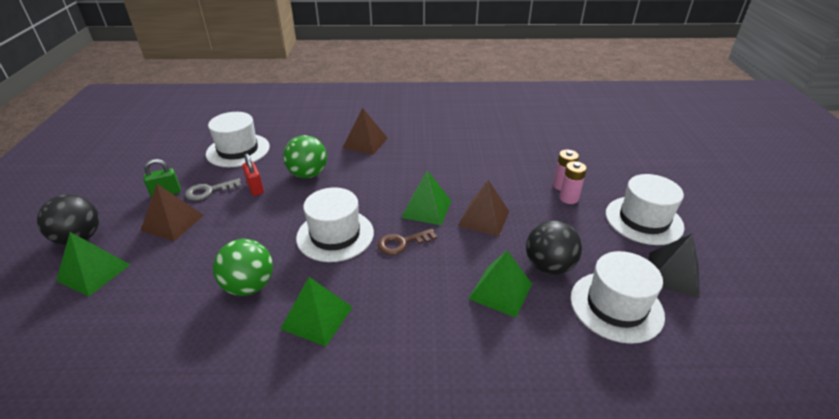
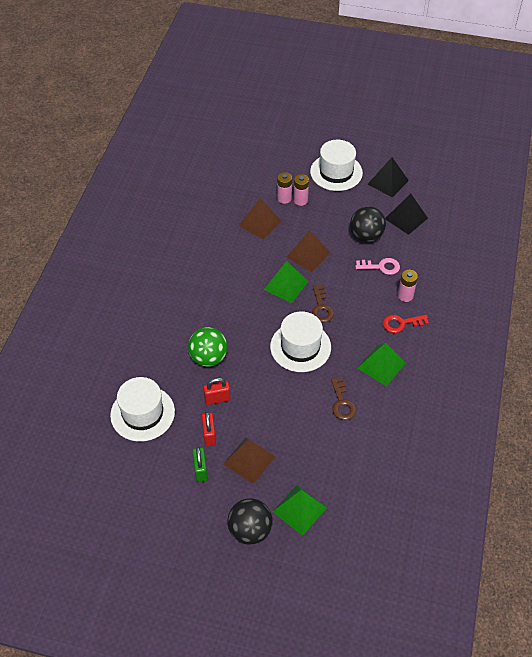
camera: 75 degrees left, 15 degrees up
(209, 191) = (209, 435): grey key -> red padlock
(249, 286) = (342, 403): green ball -> brown key
(365, 143) = (170, 309): brown pyramid -> brown pyramid (260, 223)
(401, 330) = (401, 323): none -> red key
(457, 327) = (405, 296): none -> pink battery
(500, 291) = (381, 267): green pyramid -> pink key
(616, 306) = (406, 218): white hat -> black pyramid

